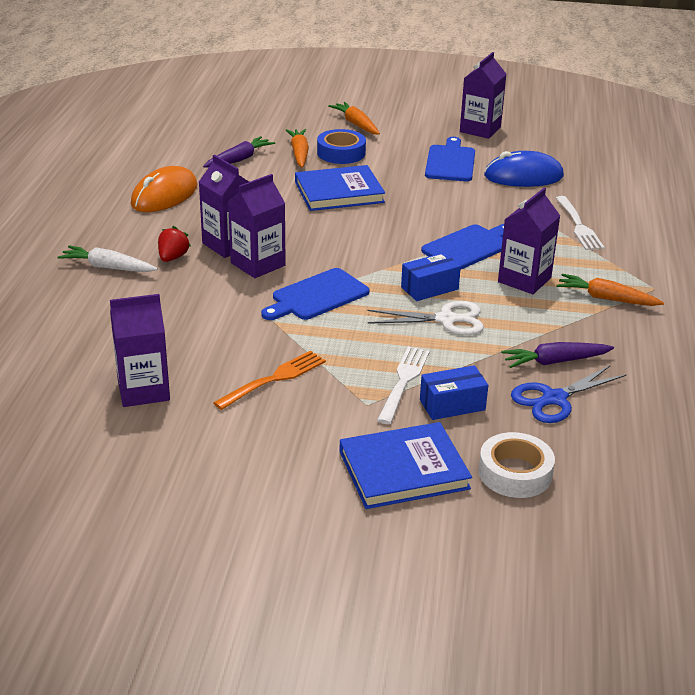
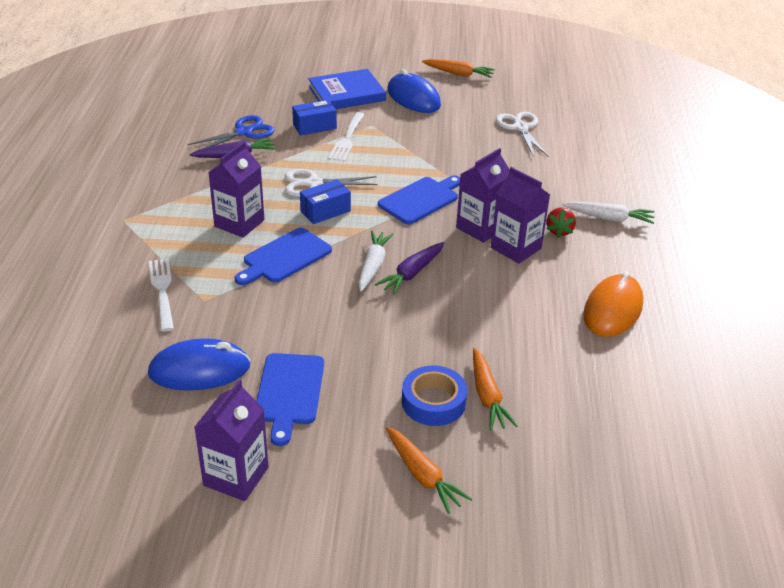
camera: 175 degrees right, 5 degrees up
(143, 390) = (520, 128): purple carton -> white scissors
(239, 159) = (558, 378): purple carrot -> purple carrot (412, 273)
(273, 379) = (437, 137): orange fork -> none
(292, 455) = (413, 98): none -> blue mouse
(339, 192) = (423, 326): blue book -> none
(379, 236) = (373, 266): none -> white carrot
(515, 473) = (281, 94): white tape -> none
(606, 298) = (172, 208): orange carrot -> orange carrot (459, 74)

